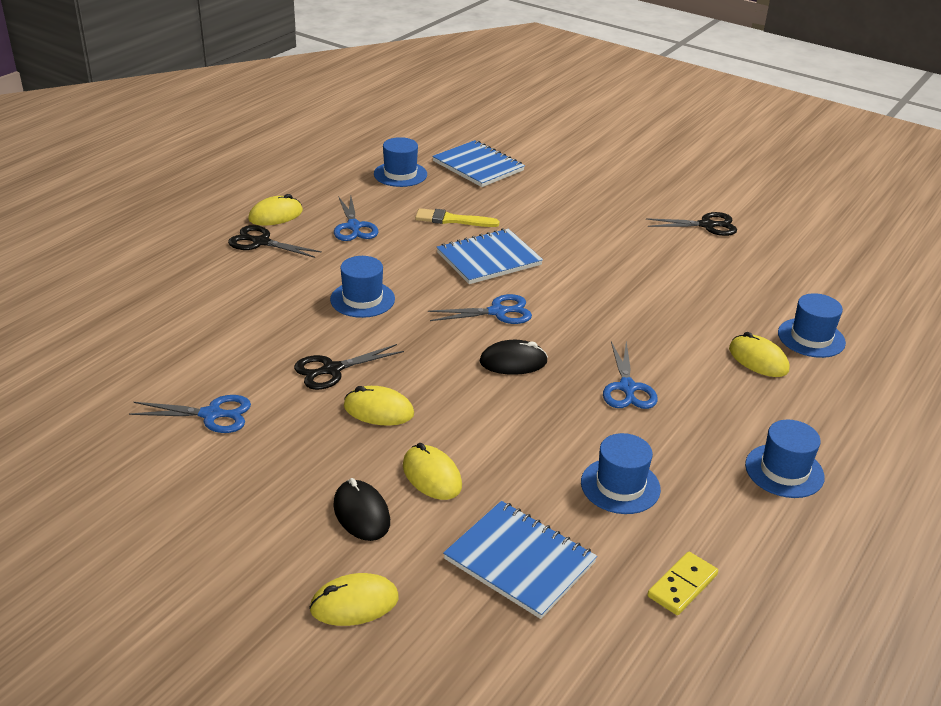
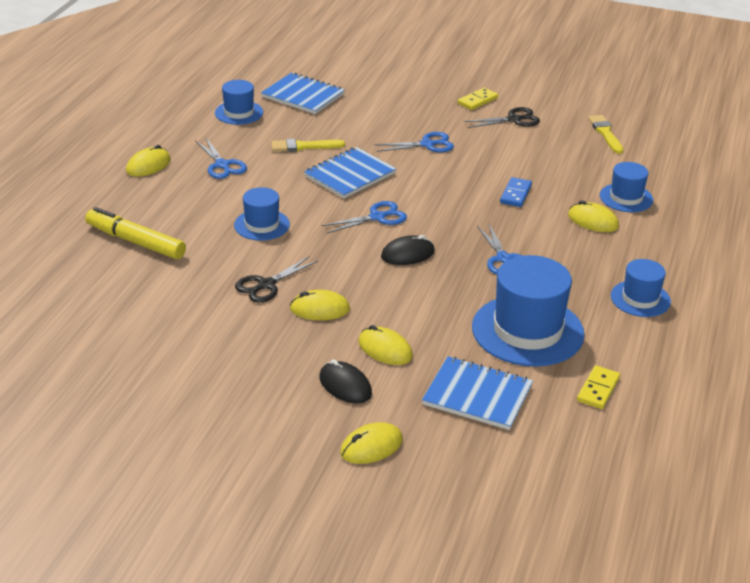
camera: 15 degrees left, 0 degrees up
(212, 414) = (187, 336): blue scissors -> blue scissors (427, 144)
(216, 296) = (136, 242): none -> yellow marker
(260, 242) = (148, 191): black scissors -> none
(620, 486) = (527, 331): blue hat -> blue hat, size x1.81
(672, 198) = (477, 101): none -> yellow domino
(674, 311) = (515, 194): none -> blue domino
(812, 257) = (605, 133): none -> yellow brush

